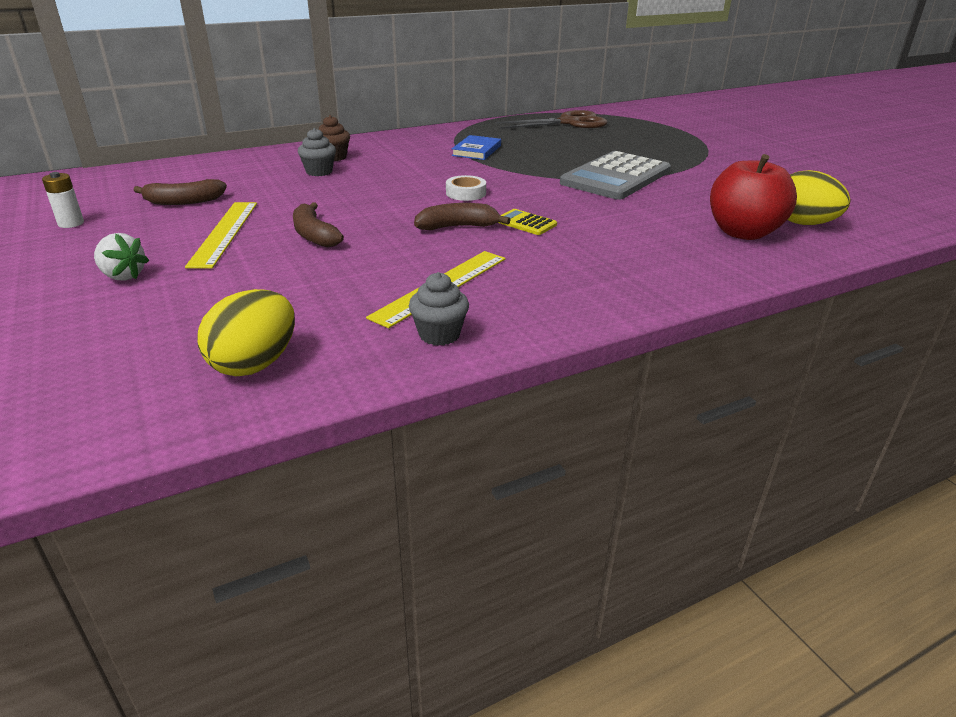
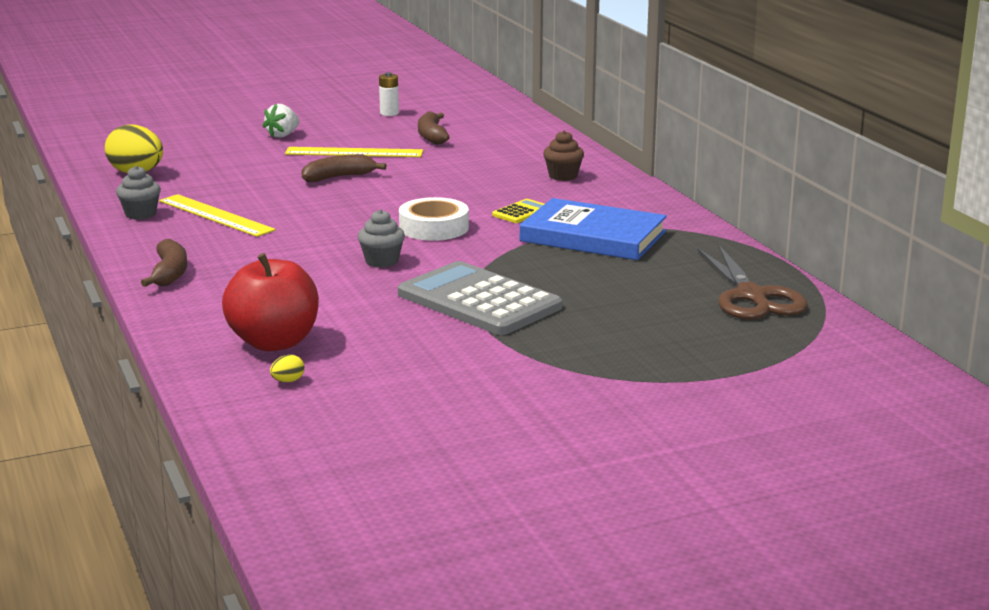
camera: 95 degrees right, 10 degrees down
(319, 172) = (511, 172): grey cupcake -> grey cupcake (382, 261)
(458, 227) = (339, 223): brown banana -> brown banana (169, 273)
(466, 193) = (434, 228): white tape -> white tape, size x1.54
(476, 150) = (593, 236): blue book -> blue book, size x1.85
(526, 223) = (339, 248): yellow calculator -> yellow calculator (521, 212)
(803, 223) = (288, 381): yellow egg -> yellow egg, size x0.41

